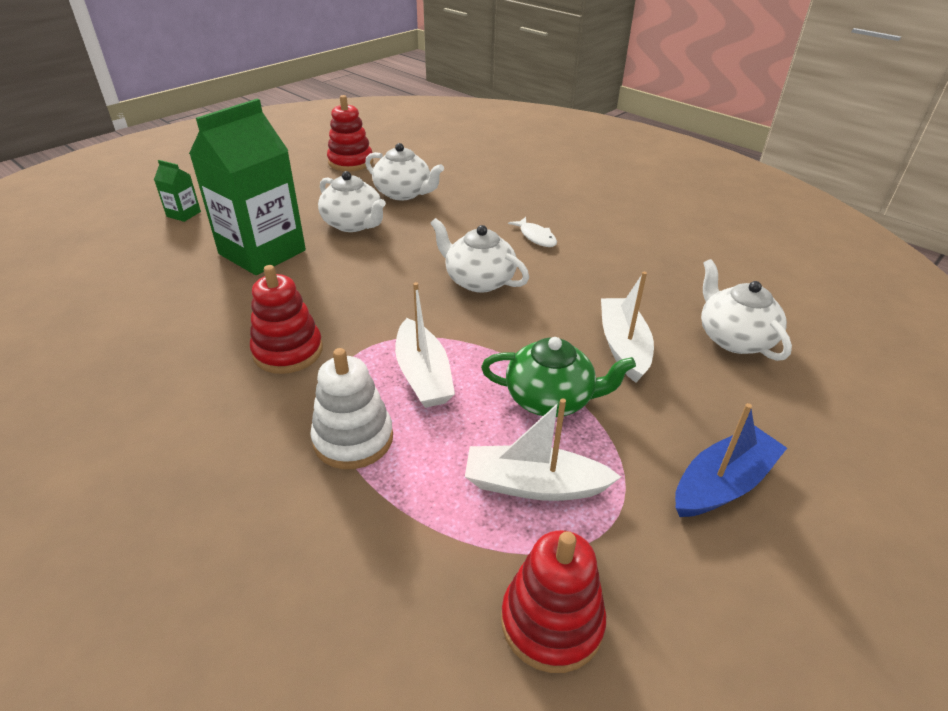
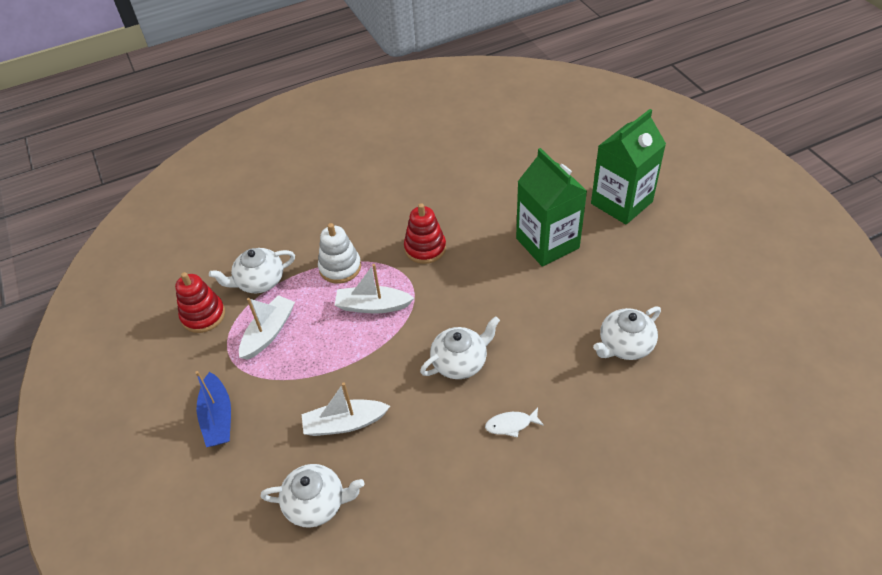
camera: 115 degrees right, 10 degrees up
(183, 214) = (621, 202): green carton -> green carton, size x2.41
(350, 162) = (706, 316): red stacking toy -> none
(353, 224) = (575, 300): white teapot -> white teapot (259, 281)
(551, 399) = (320, 362): green teapot -> none
(623, 346) = (344, 423): white boat -> white boat turned 150 degrees clockwise

